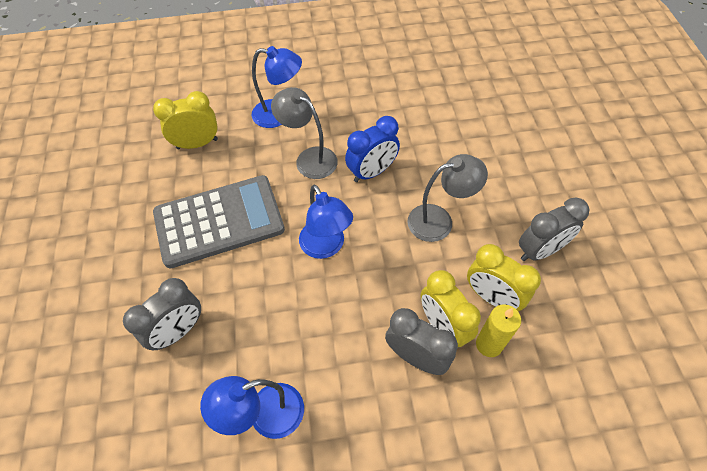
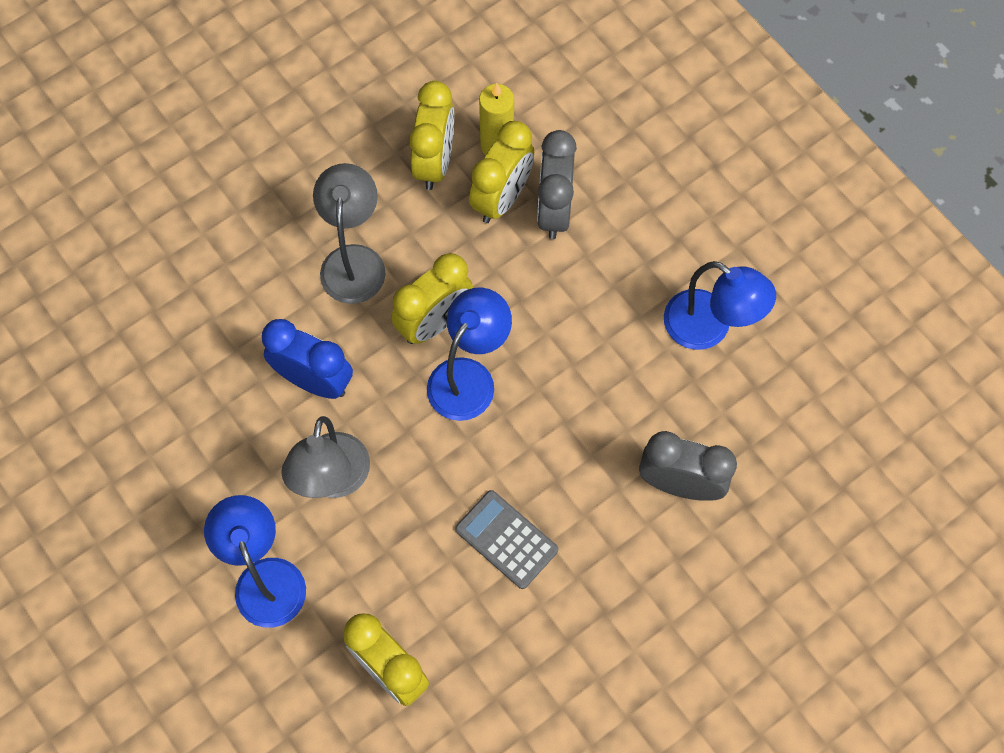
camera: 120 degrees left, 10 degrees up
(219, 221) = (506, 540): grey calculator -> grey calculator, size x0.50
(373, 245) = (434, 322): none -> yellow clock
(439, 220) = (354, 260): grey lamp -> grey lamp turned 45 degrees clockwise
(540, 250) = (339, 133): grey clock -> none

